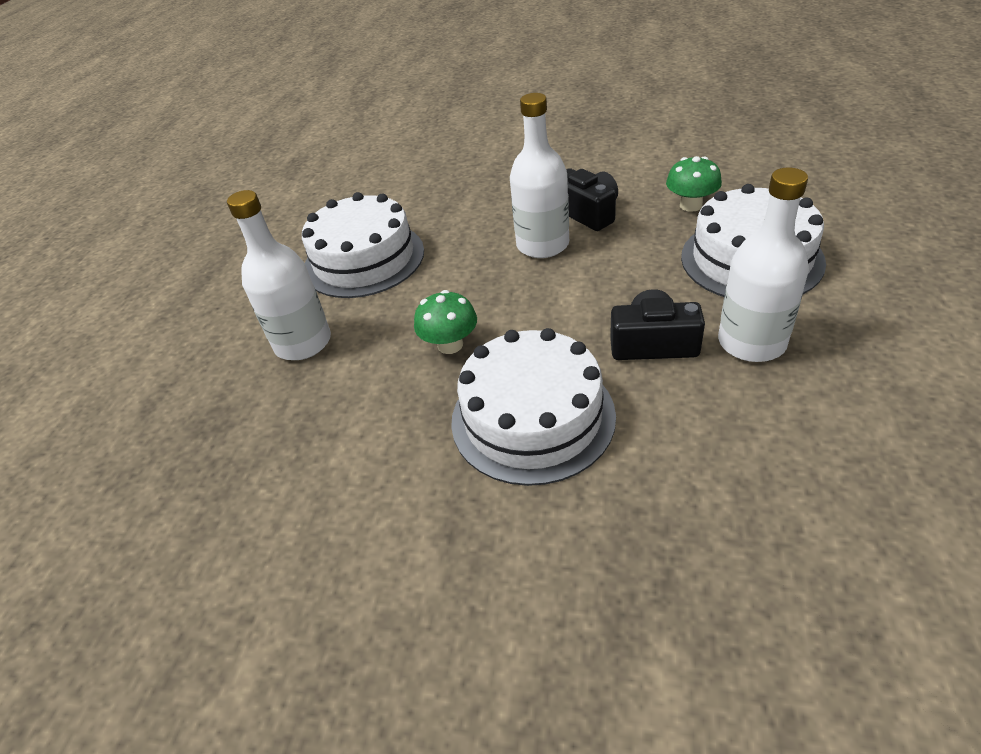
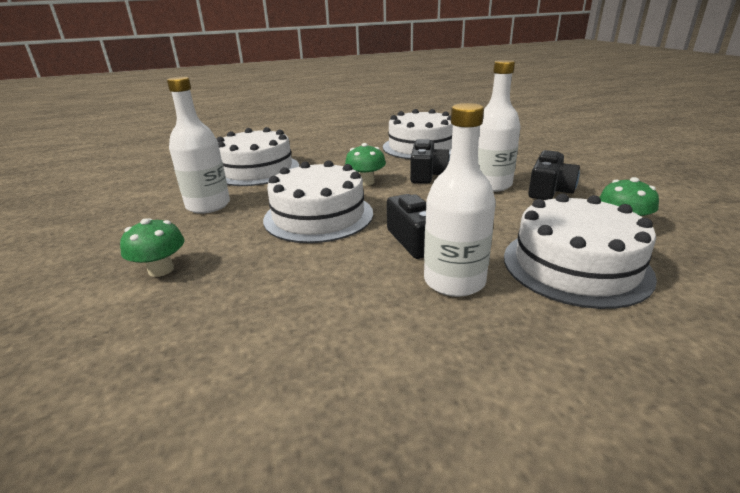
camera: 60 degrees right, 15 degrees down
(279, 467) = (256, 170): none -> white cake
(303, 343) = (342, 152): white bottle -> white bottle (208, 205)
(471, 283) = (427, 175): none -> black camera
(611, 634) = (161, 270): none -> green mushroom

